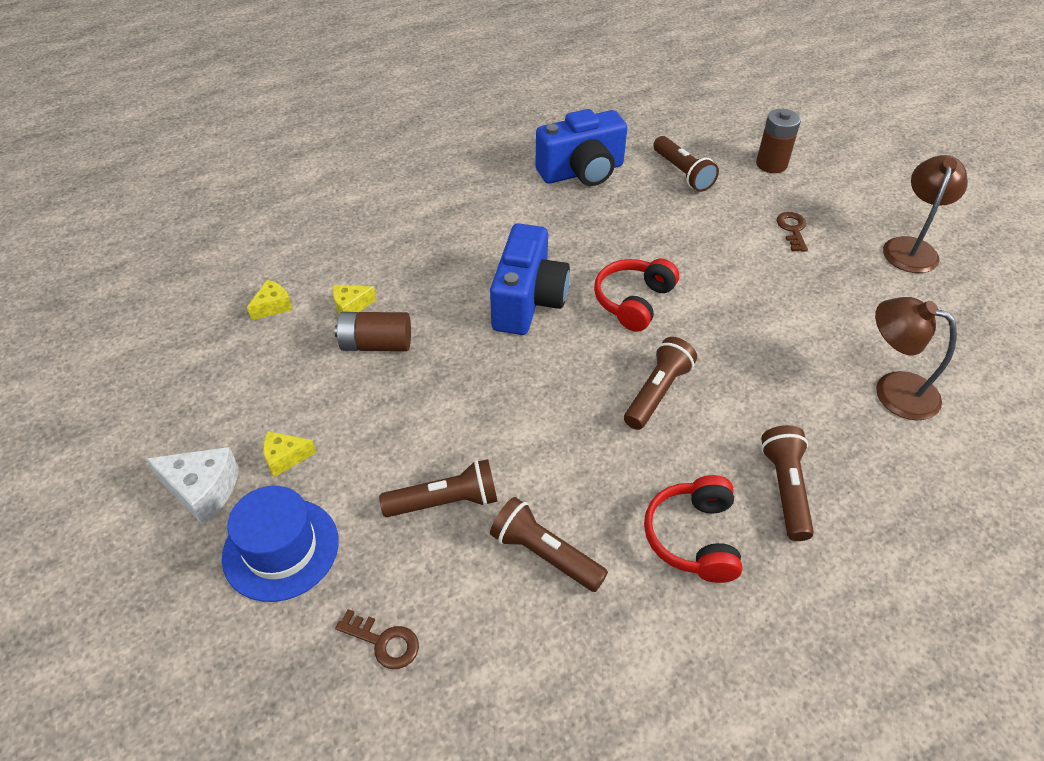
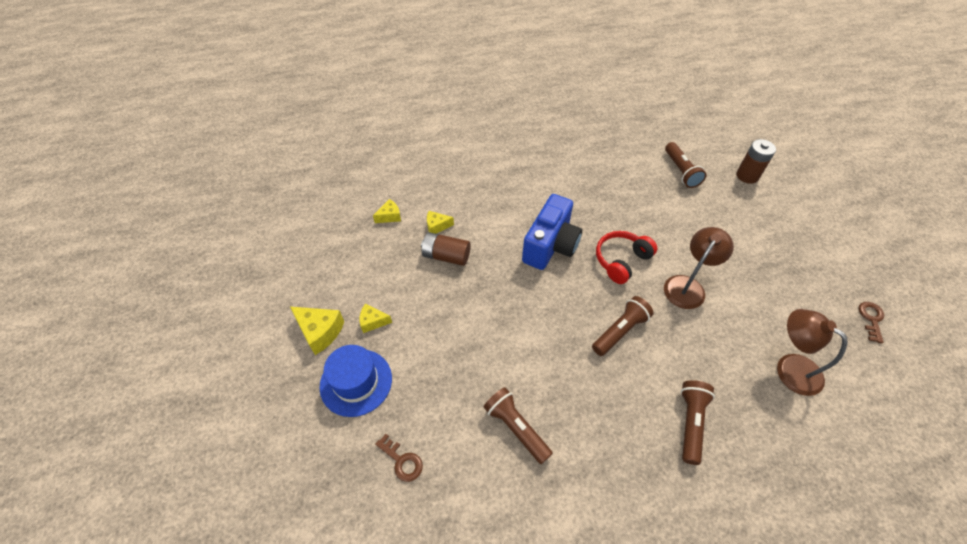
camera: 15 degrees right, 5 degrees up
(203, 490) = (320, 332): white cheese -> yellow cheese
(445, 502) = (462, 375): brown flashlight -> none
(582, 172) = (611, 158): blue camera -> none
(693, 537) = (617, 441): red headphones -> none
(792, 229) = (749, 229): brown key -> brown key (871, 319)
(911, 248) = (835, 260): brown lamp -> brown lamp (688, 286)

